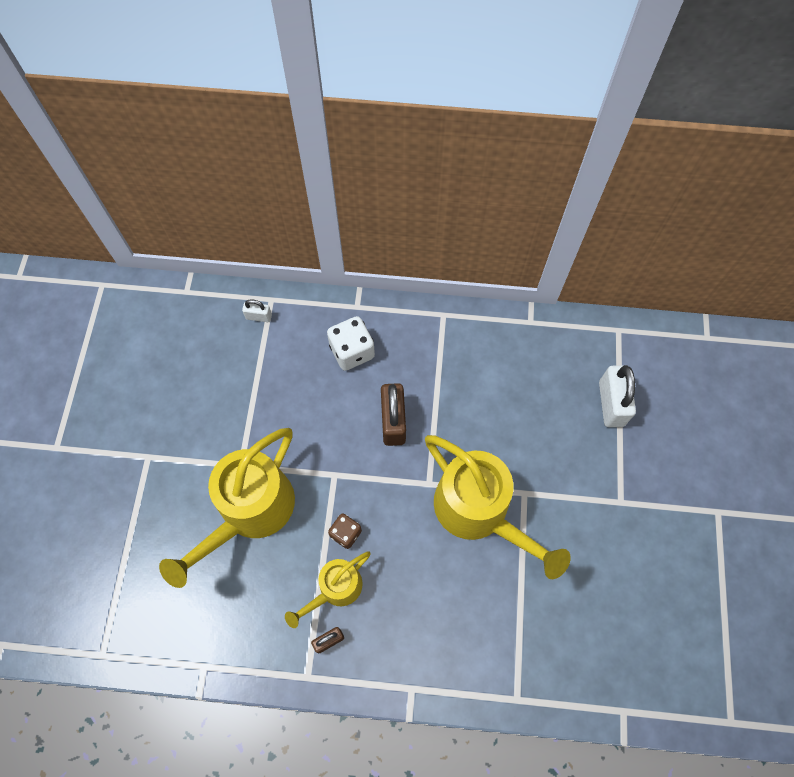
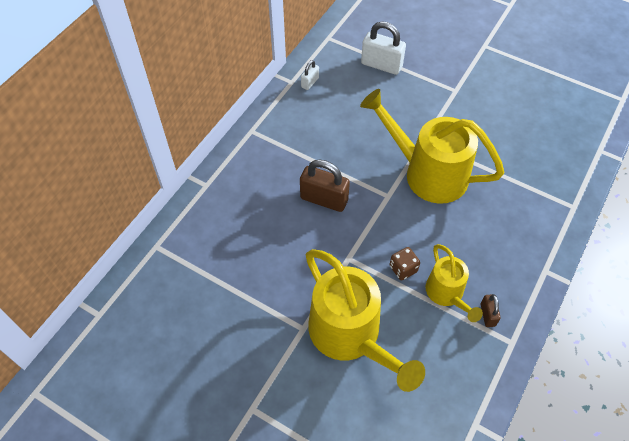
camera: 65 degrees left, 10 degrees down
(259, 317) = (167, 262): white padlock -> white padlock (310, 82)
(352, 351) = (245, 204): white dice -> none
(480, 513) = (426, 173): yellow watering can -> yellow watering can turned 135 degrees counterclockwise

